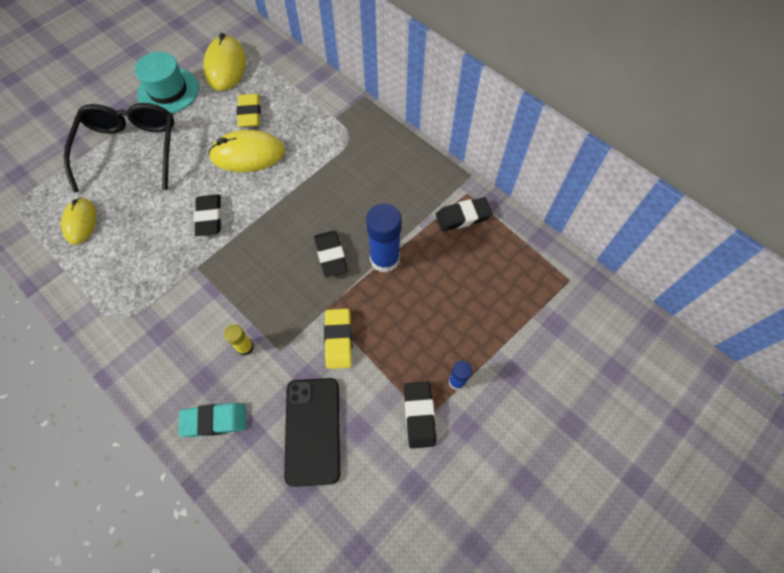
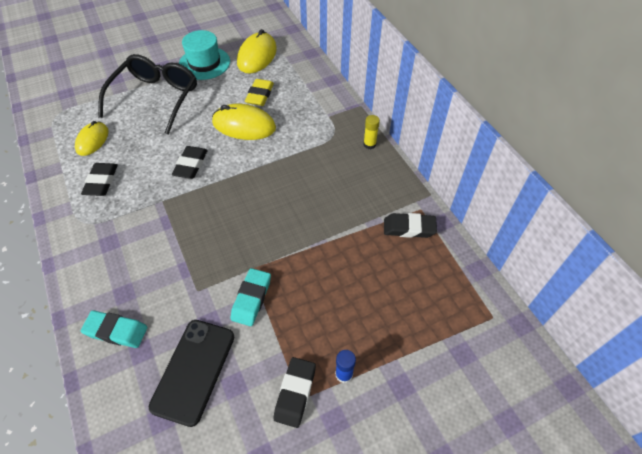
camera: 20 degrees right, 10 degrees down
(245, 347) = (170, 278): yellow glue stick -> yellow glue stick (369, 144)
(331, 255) = (276, 225): black eraser -> black eraser (101, 182)
(338, 340) = (251, 299): yellow eraser -> turquoise eraser
(385, 259) = (322, 243): blue glue stick -> none

